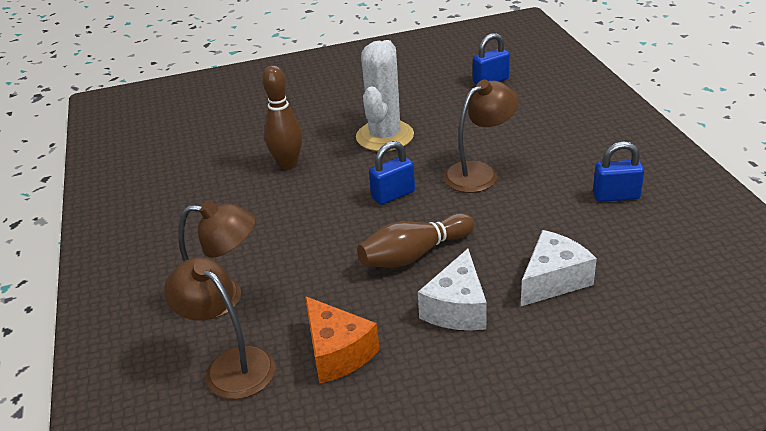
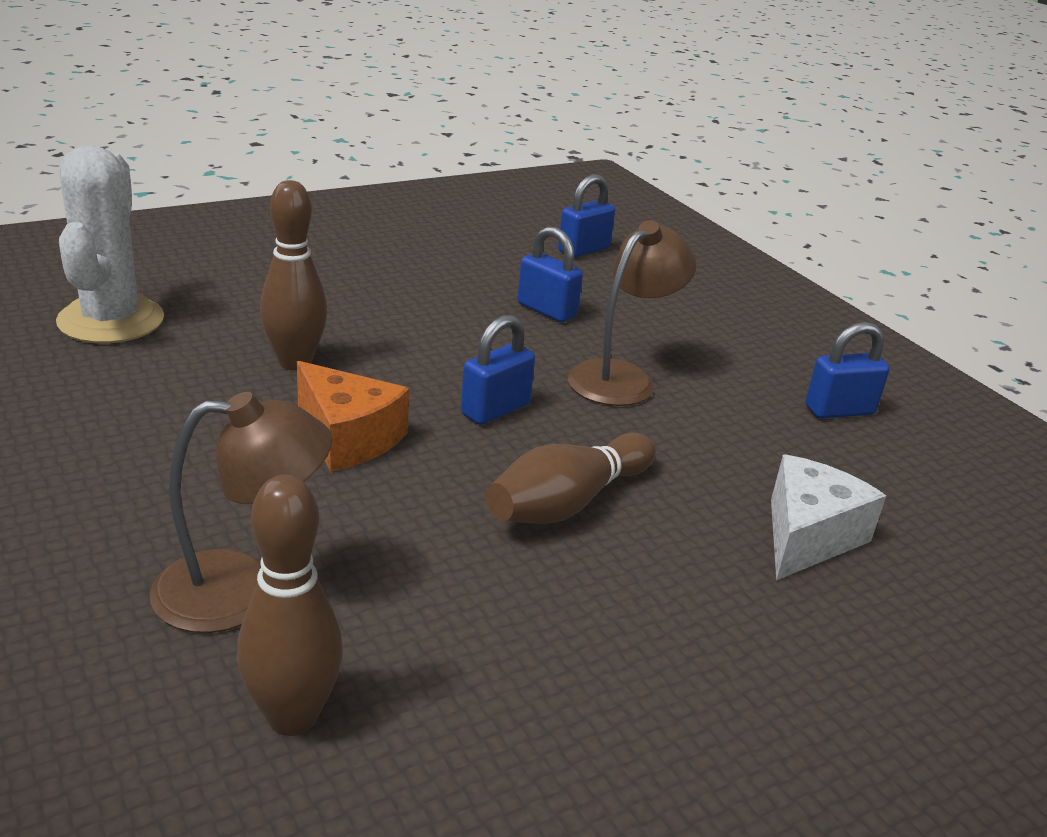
camera: 20 degrees left, 5 degrees down
(231, 365) = (292, 717): brown lamp -> brown bowling pin
(337, 352) = (495, 678): orange cheese -> orange cheese (348, 437)
(385, 136) = (448, 322): white cactus -> white cactus (111, 320)
(449, 126) = (546, 310): none -> blue padlock
(457, 308) = (675, 588): white cheese -> none

